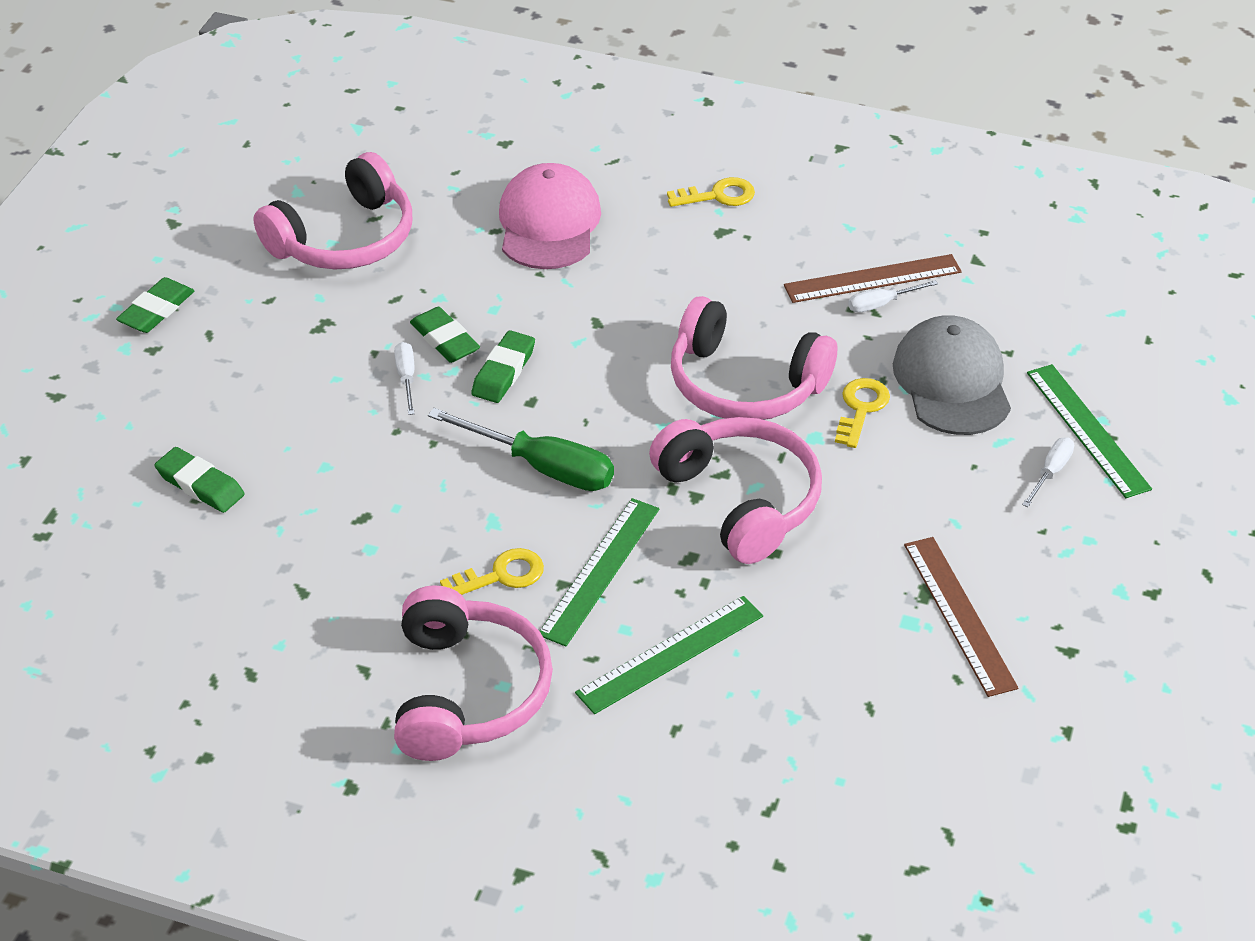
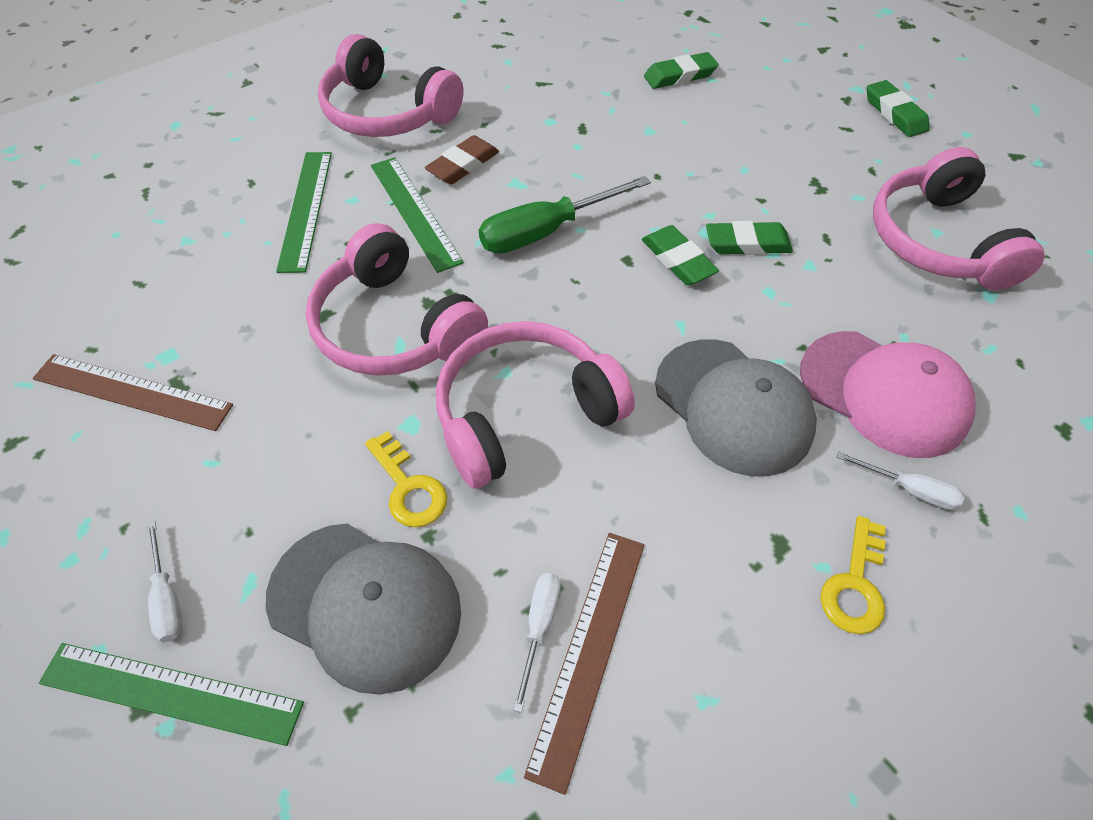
camera: 125 degrees right, 10 degrees up
(406, 378) = (715, 204): white screwdriver -> white screwdriver (909, 489)
(501, 575) = (463, 165): yellow key -> brown eraser
(632, 287) = (733, 406): none -> grey cap
(740, 500) = (395, 326): pink headphones -> pink headphones turned 45 degrees clockwise

